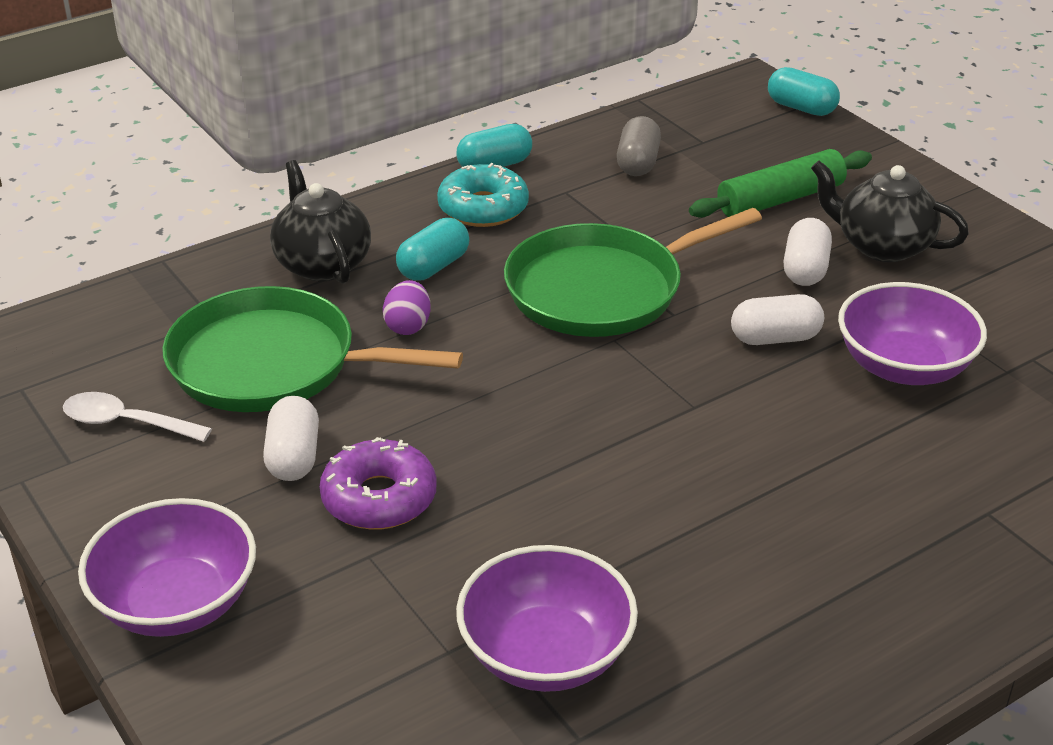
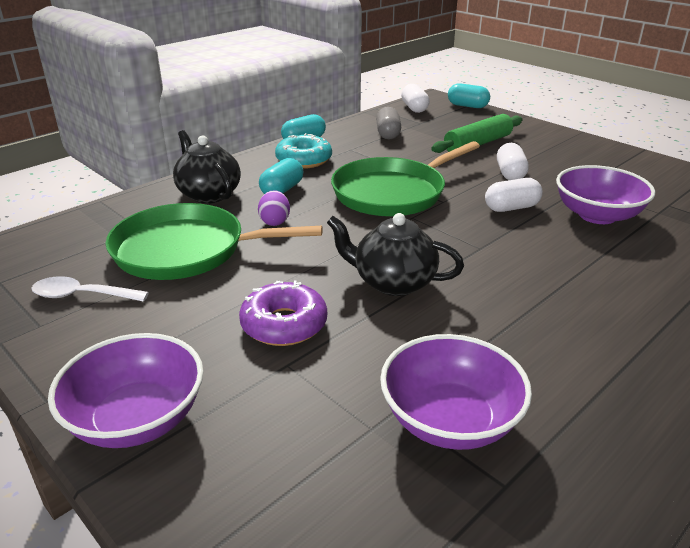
camera: 10 degrees left, 5 degrees down
(293, 457) = (213, 304): white capsule -> white capsule (414, 108)
(881, 246) = (547, 160): black teapot -> black teapot (393, 282)

